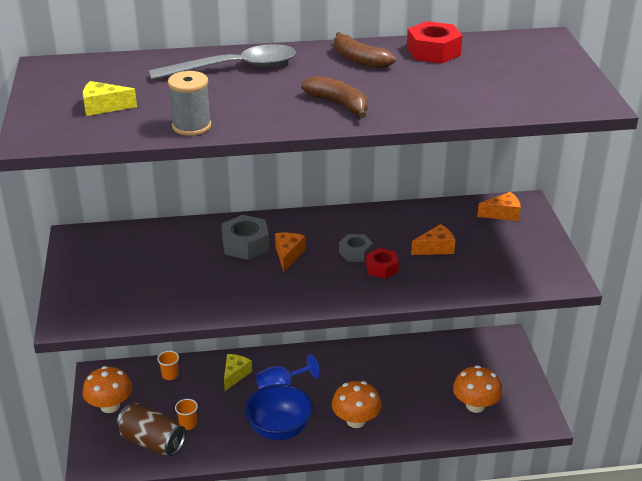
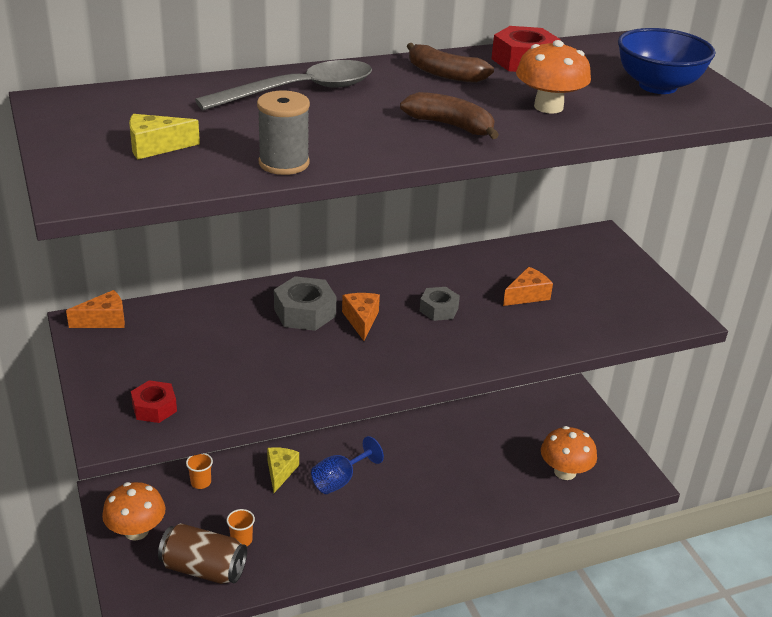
camera: 15 degrees left, 0 degrees up
(279, 429) = (353, 531): blue bowl -> blue bowl (657, 86)
(356, 421) = (439, 508): orange mushroom -> orange mushroom (548, 107)
(382, 268) = (476, 324): red nut -> red nut (154, 408)
(502, 214) = (583, 250): orange cheese -> orange cheese (104, 320)

